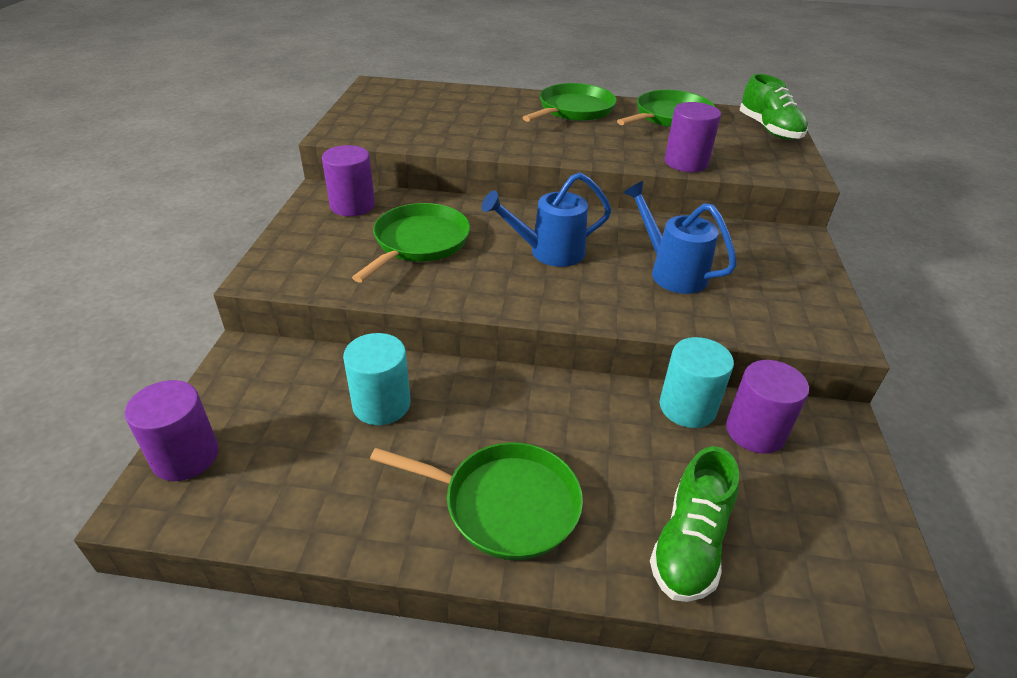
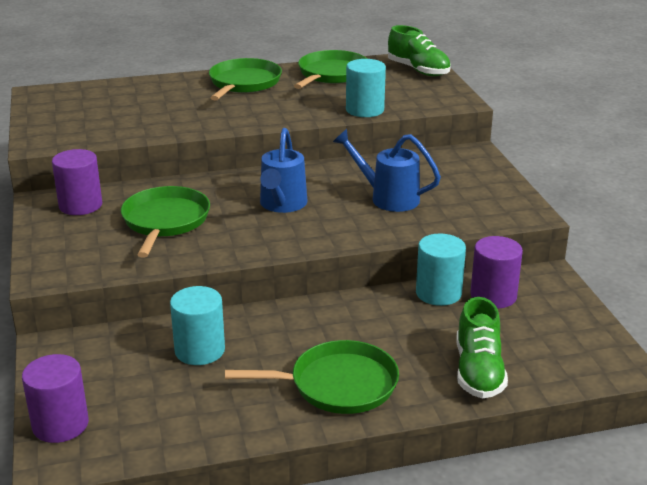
camera: 20 degrees left, 10 degrees down
(549, 252) = (282, 205): blue watering can -> blue watering can turned 45 degrees counterclockwise
(686, 162) = (365, 110): purple cylinder -> turquoise cylinder

